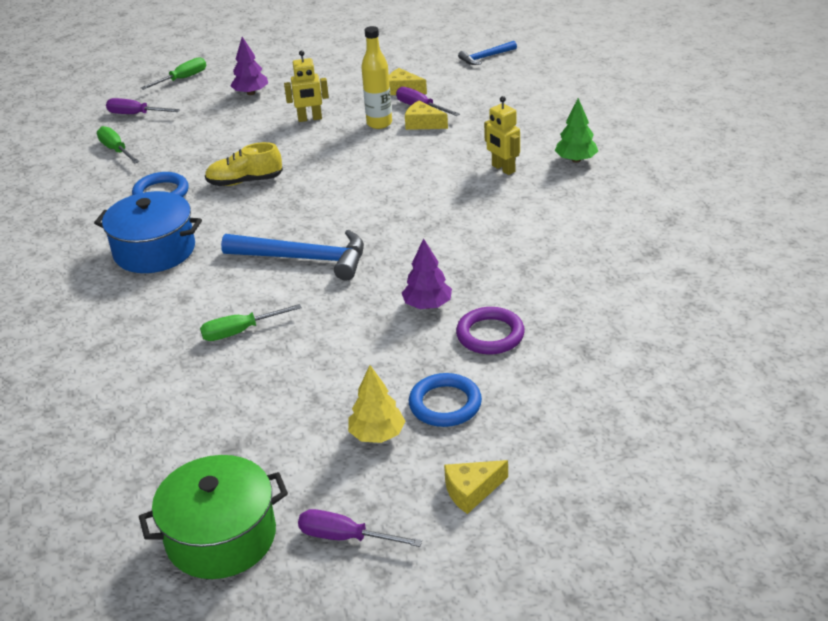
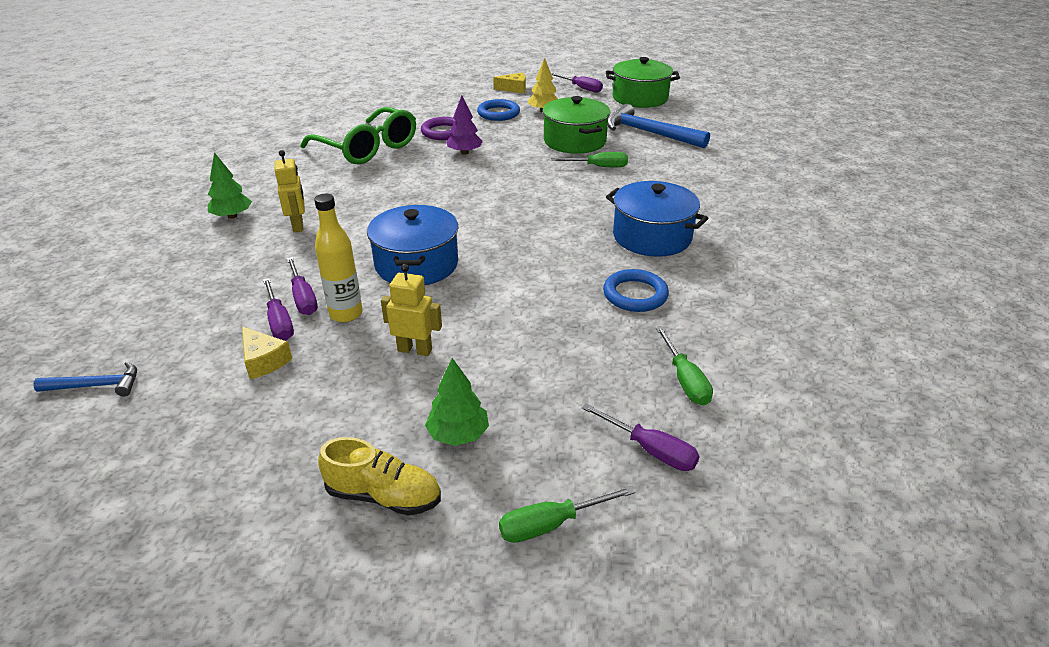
camera: 160 degrees left, 0 degrees up
(244, 181) = (540, 283): yellow shoe -> yellow shoe (384, 496)
(251, 93) = (458, 434): purple tree -> green tree
(292, 373) = (574, 141): none -> green pot
(304, 259) = (527, 199): blue hammer -> blue hammer (649, 133)
(360, 167) = (416, 264): none -> blue pot
(423, 124) = (303, 298): yellow cheese -> purple screwdriver
(555, 275) = (368, 148): none -> green glasses

